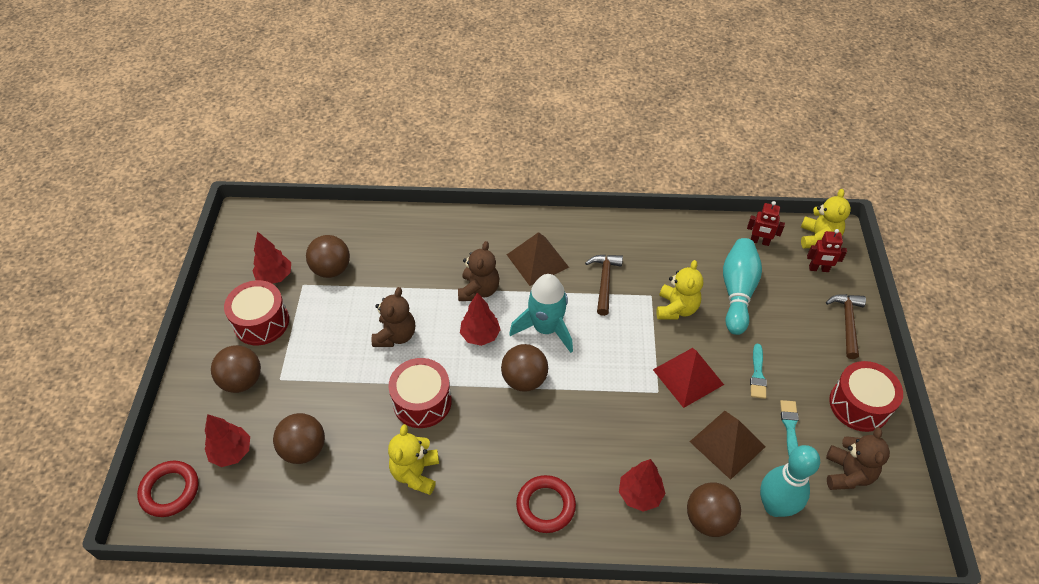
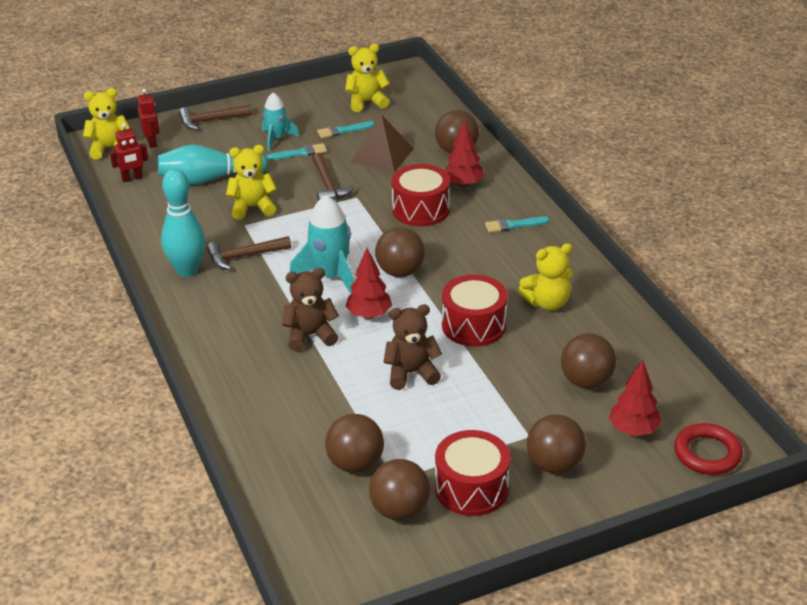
camera: 115 degrees left, 15 degrees down
(275, 277) = (399, 510): red tree -> brown ball
(537, 261) = (242, 307): brown pyramid -> none
(545, 506) = (513, 225): red ring -> turquoise brush
(688, 377) = (328, 185): red pyramid -> brown hammer
(759, 241) = (132, 178): red robot -> red robot turned 75 degrees clockwise
(774, 506) = (421, 126): turquoise bowling pin -> turquoise bowling pin (187, 270)
(792, 364) = (276, 139): none -> turquoise rocket
(847, 473) = (366, 102): brown teddy bear -> yellow teddy bear
(859, 405) = (297, 105): red drum -> red drum (420, 209)

